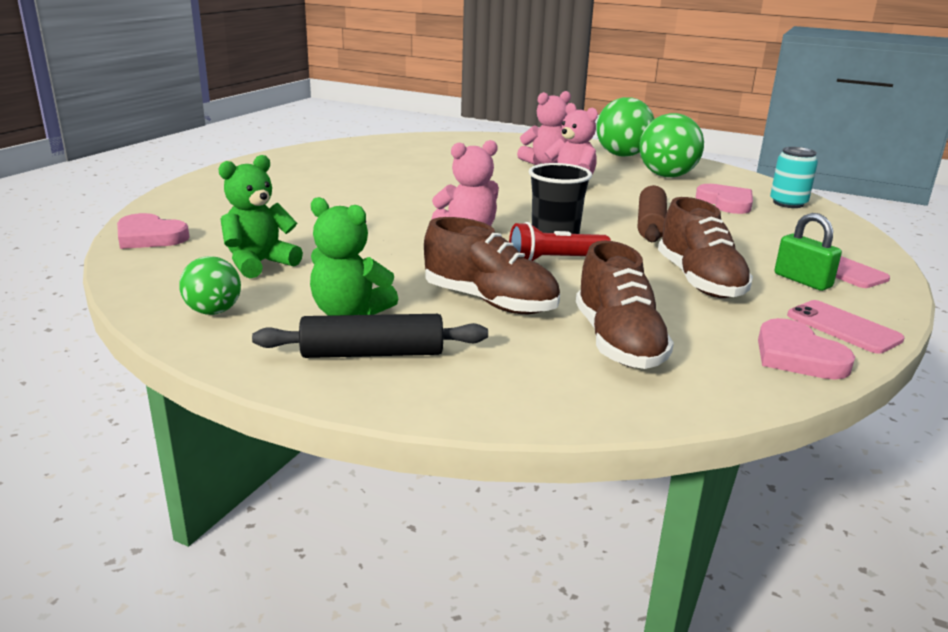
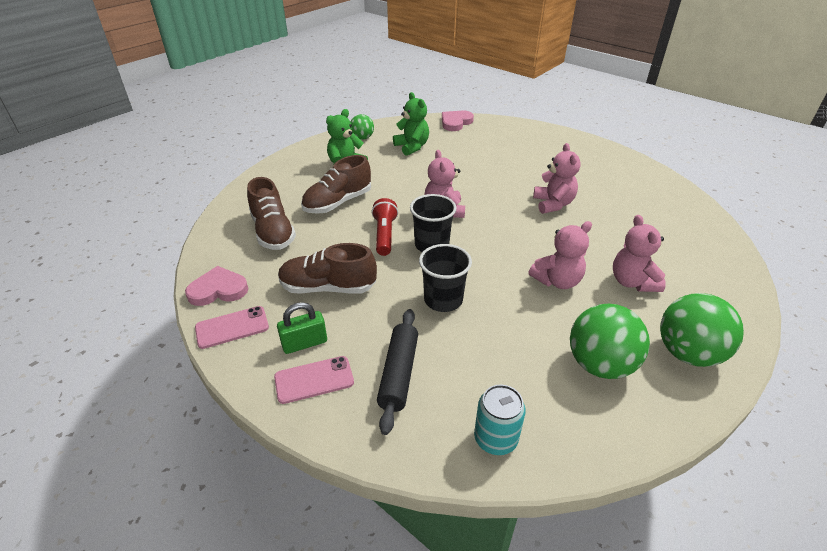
camera: 105 degrees right, 15 degrees up
(372, 353) = (304, 168): black rolling pin -> black rolling pin (398, 374)
(419, 184) = (553, 204): none -> pink teddy bear
(618, 342) = (273, 232): brown shoe -> brown shoe turned 120 degrees counterclockwise
(650, 225) = (443, 300): brown rolling pin -> black cup
(726, 203) = (500, 378): pink heart -> none

